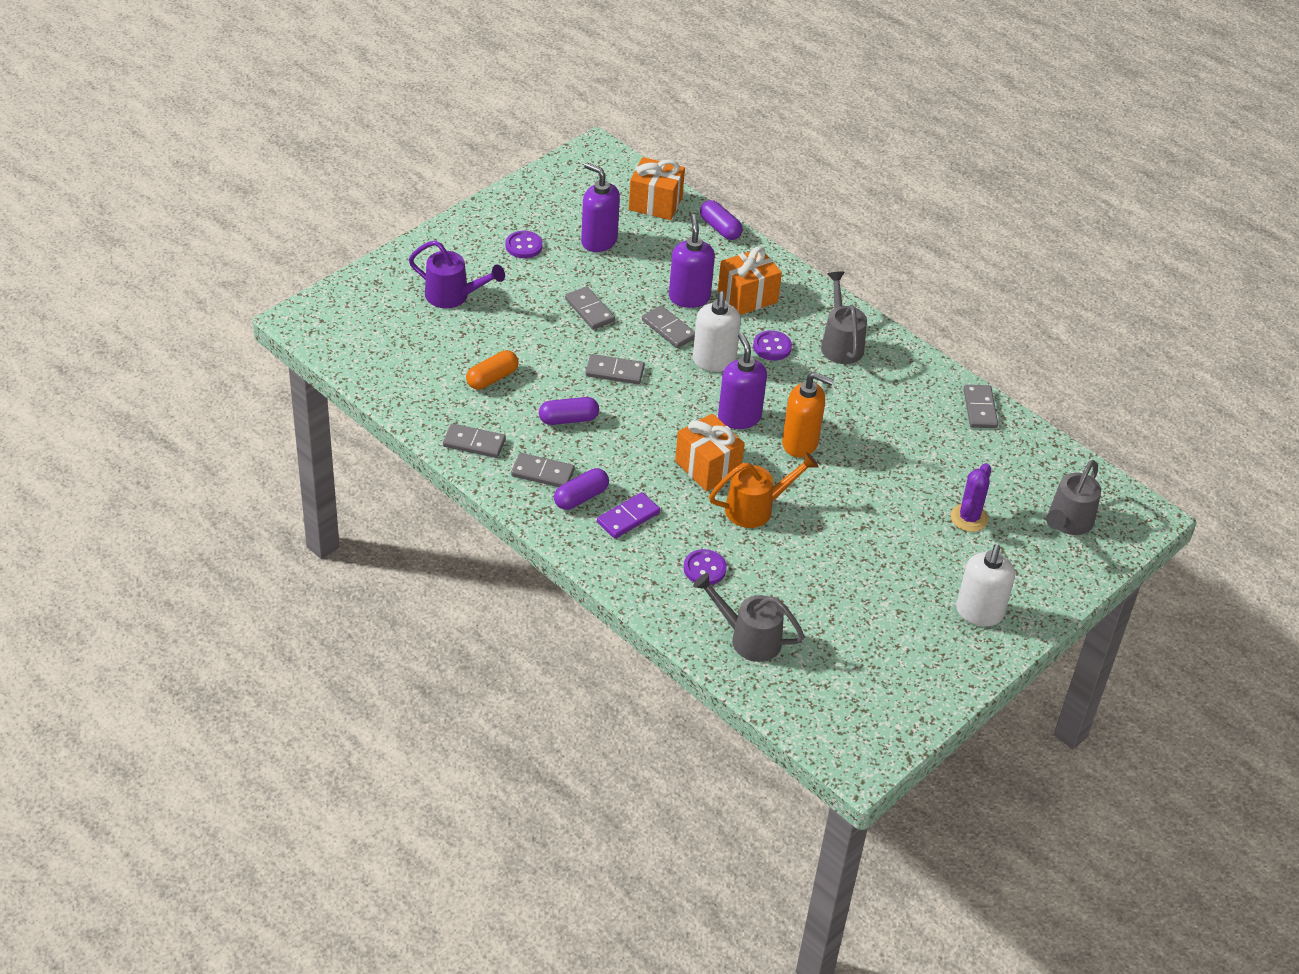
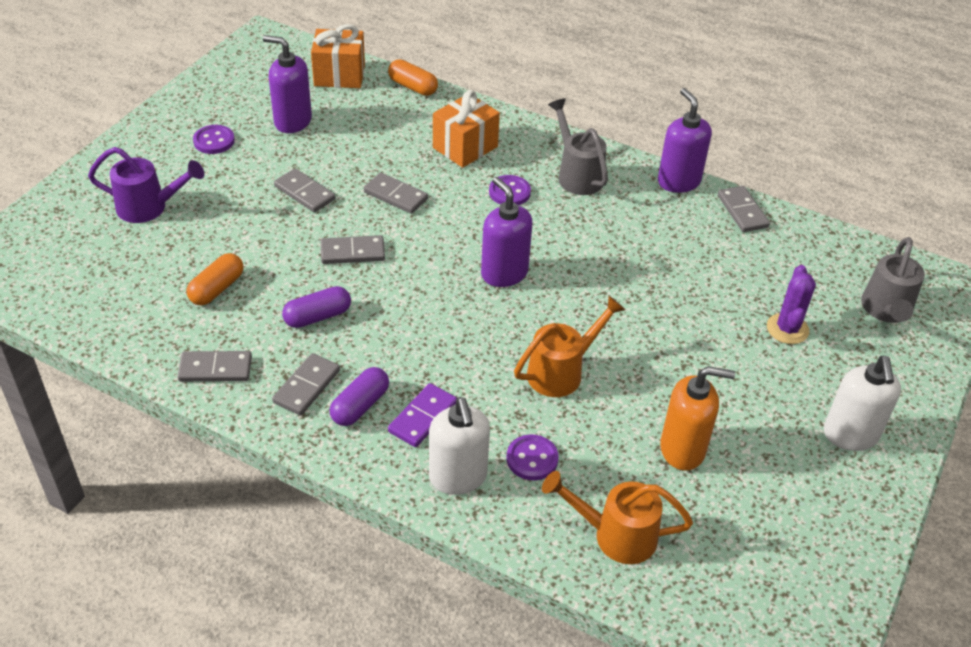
camera: 15 degrees left, 0 degrees up
(543, 473) = (306, 386): grey domino -> grey domino turned 60 degrees counterclockwise
(689, 297) = (406, 159): purple soap dispenser -> purple soap dispenser (678, 181)
(707, 467) = (491, 336): orange gift -> none
(714, 361) = (455, 219): white soap dispenser -> white soap dispenser (458, 477)
(720, 228) = (413, 87): purple capsule -> orange capsule
(749, 638) = (616, 535): grey watering can -> orange watering can
(800, 443) = (579, 287): orange soap dispenser -> orange soap dispenser (683, 449)

